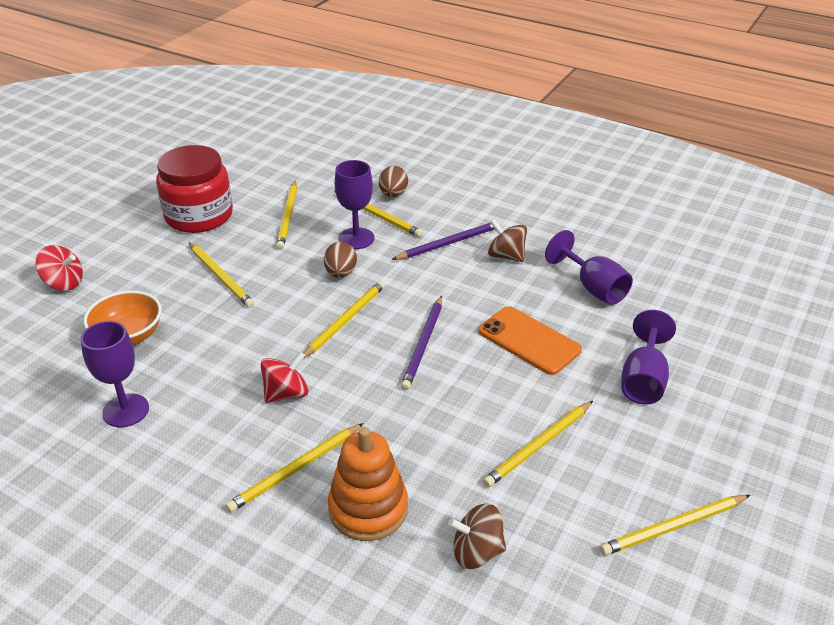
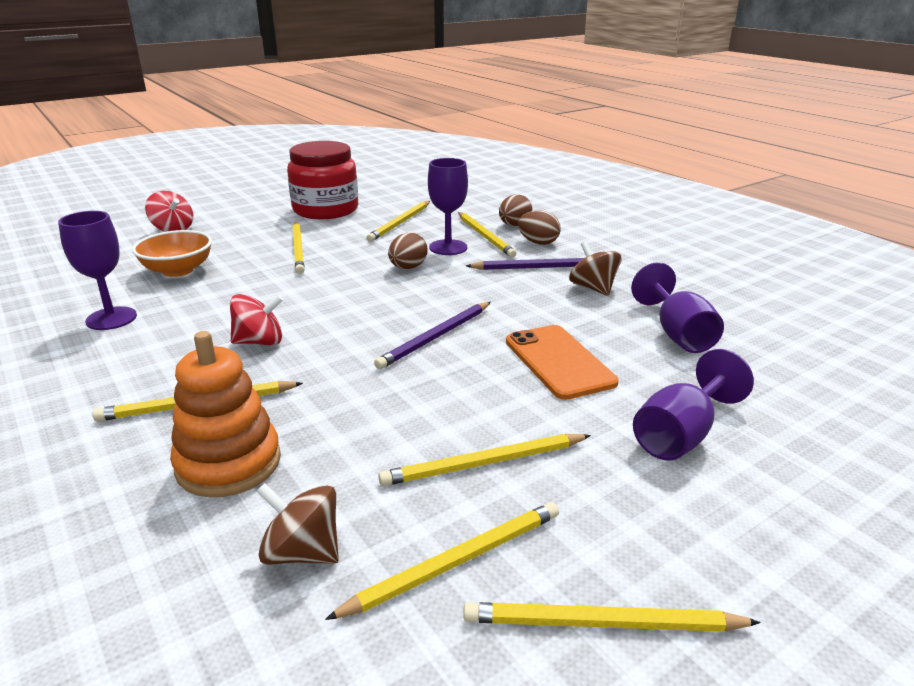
camera: 25 degrees right, 10 degrees down
(345, 321) = (375, 301): yellow pencil -> yellow pencil (456, 562)
(428, 212) = (538, 243): none -> brown egg

